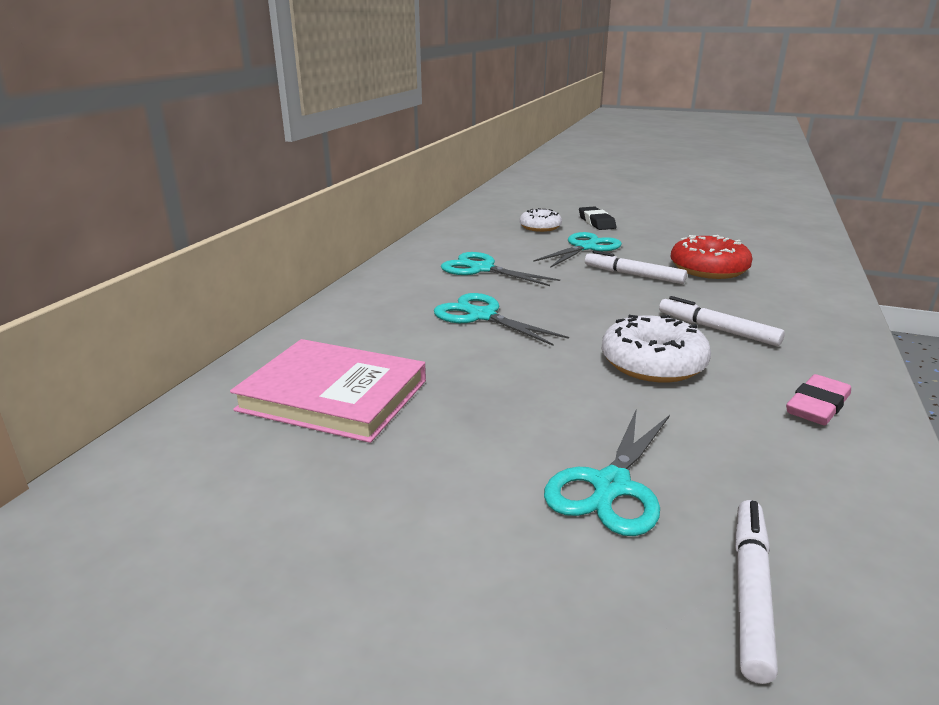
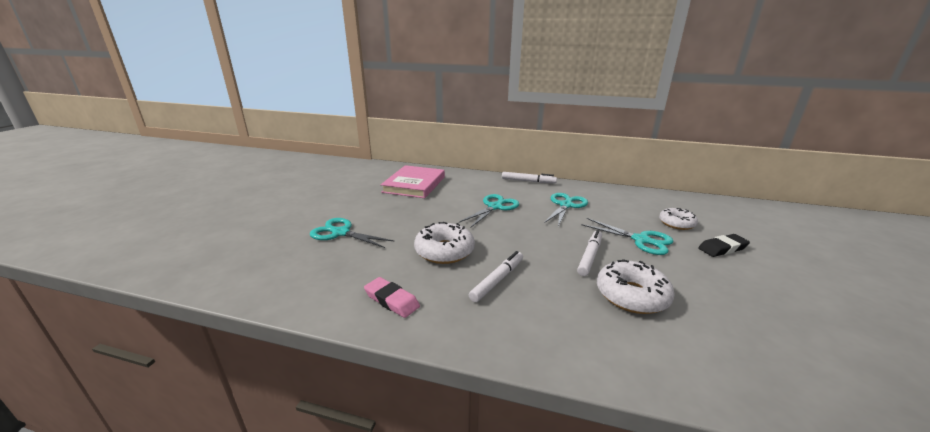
camera: 85 degrees right, 0 degrees up
(708, 269) = (631, 295): red donut -> white donut
(750, 592) = (273, 253): white marker -> white marker (528, 181)

